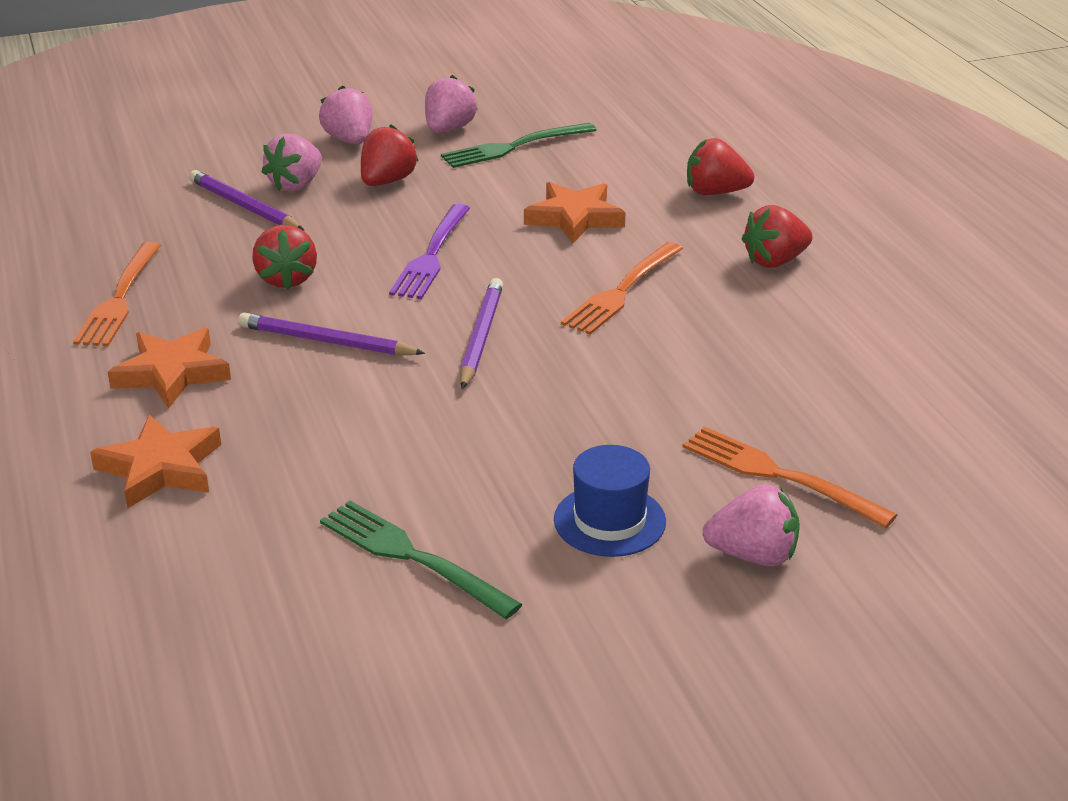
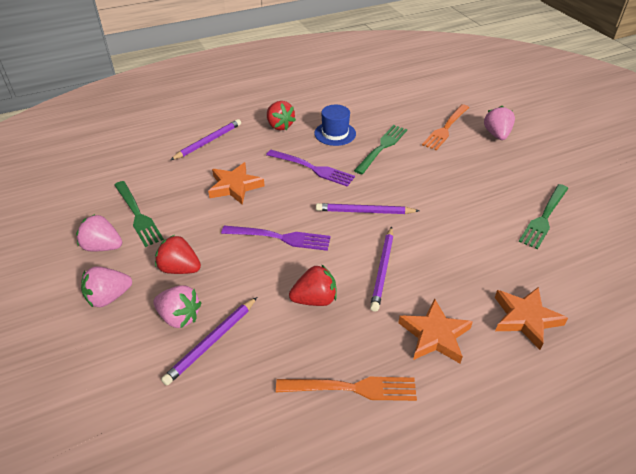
camera: 95 degrees left, 10 degrees up
(609, 521) = (493, 167): blue hat -> blue hat (335, 133)
(622, 291) = (312, 168): orange fork -> purple fork
(693, 375) = (382, 147): none -> green fork
(715, 192) = (208, 141): red strawberry -> purple pencil

